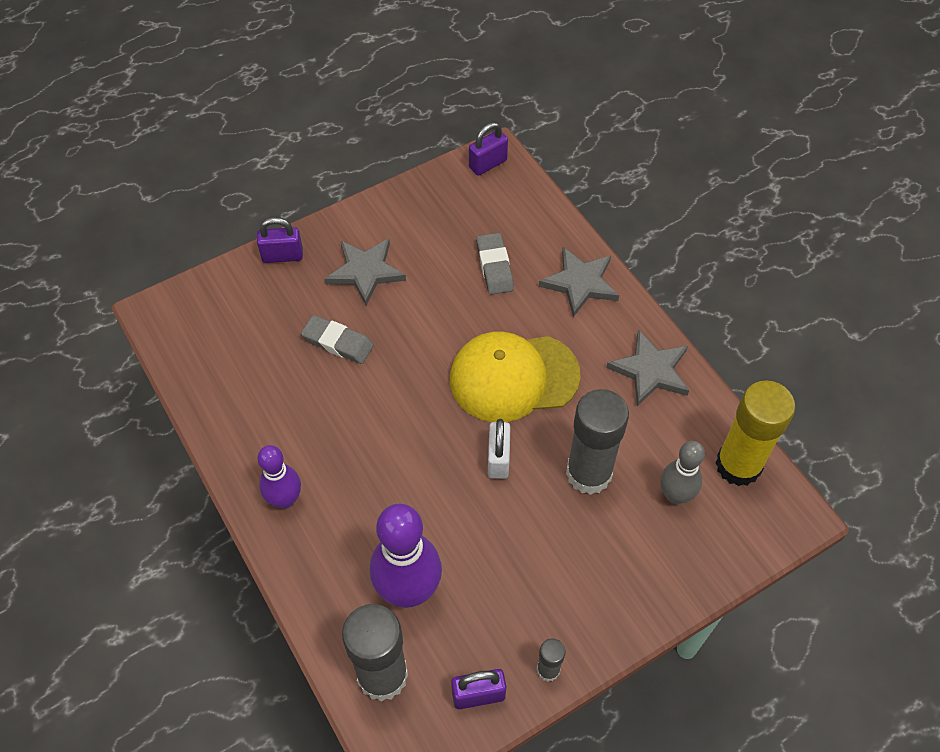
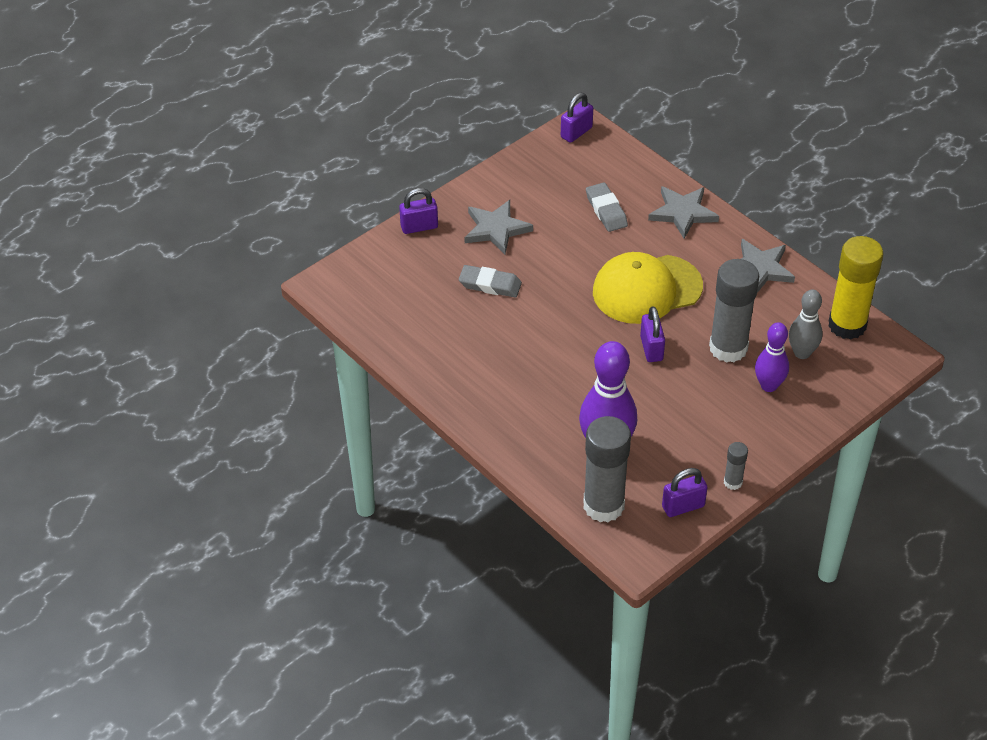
camera: 10 degrees left, 10 degrees down
(285, 499) = (484, 402): purple bowling pin -> purple bowling pin (769, 385)
(498, 459) = (651, 348): white padlock -> purple padlock

